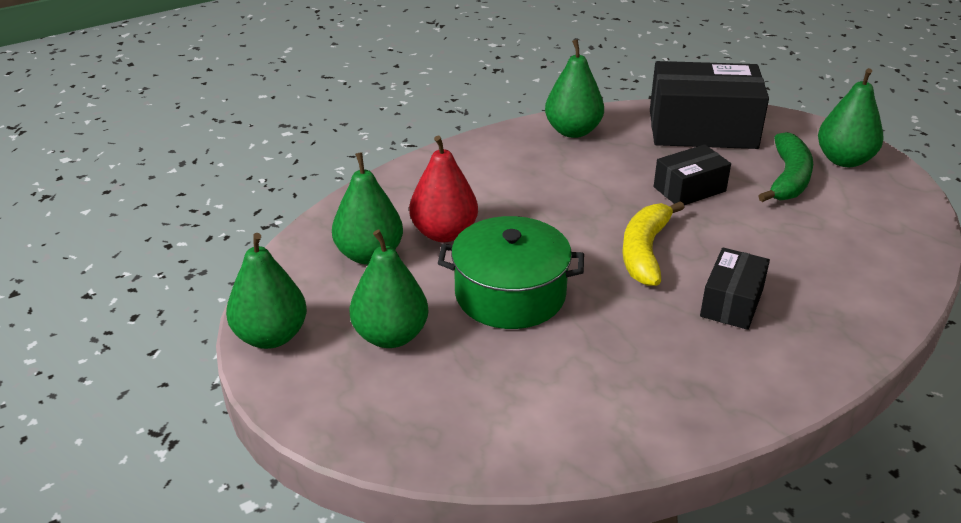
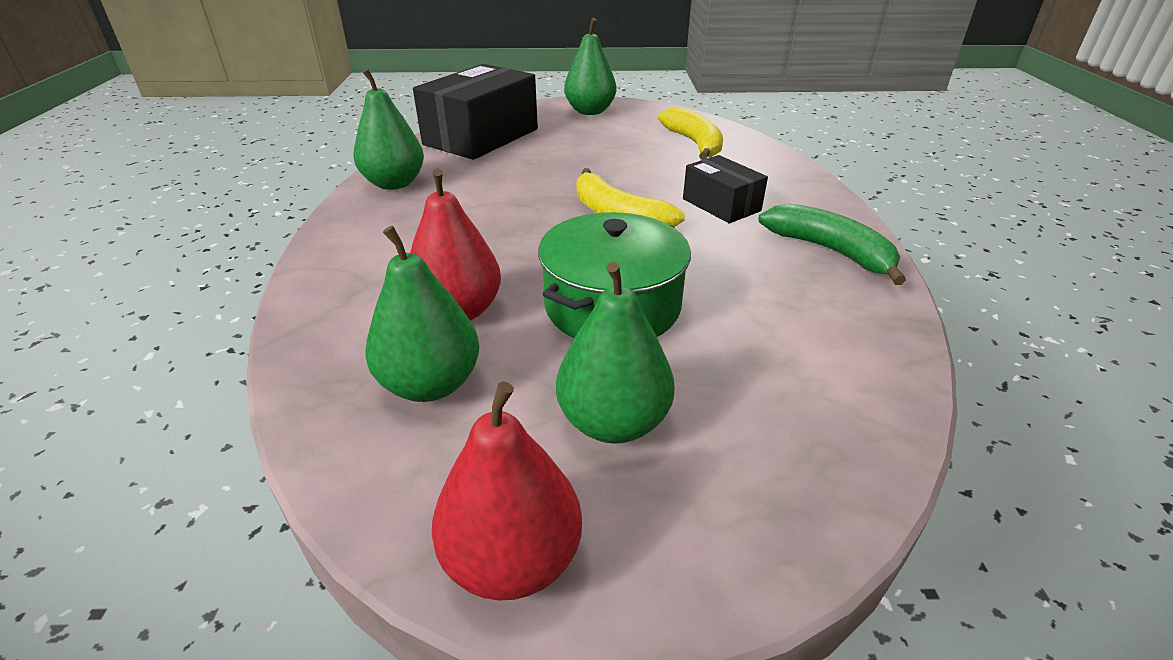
camera: 60 degrees left, 0 degrees up
(271, 336) = (512, 560): green pear -> red pear
(689, 189) = (553, 168): black box -> none
(788, 178) = (588, 133): green banana -> green banana (830, 251)
(854, 247) = (694, 143): none -> yellow banana

